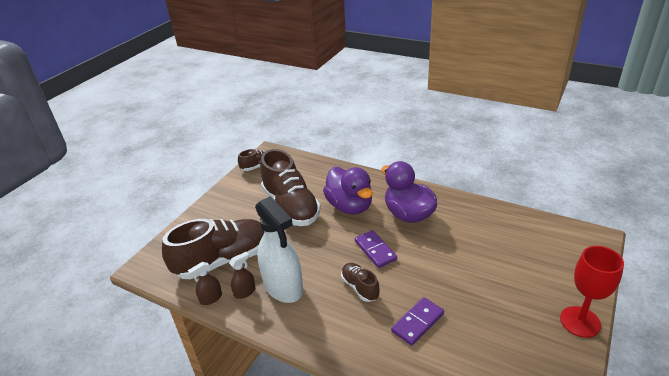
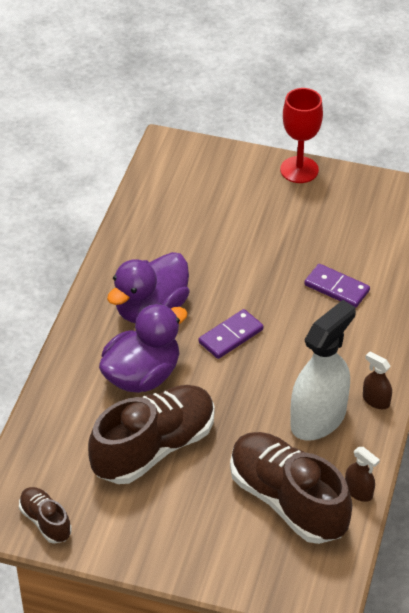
camera: 105 degrees left, 10 degrees up
(245, 292) = (338, 457): brown spray bottle -> brown spray bottle (376, 400)
(360, 287) = (299, 343): brown shoe -> none

